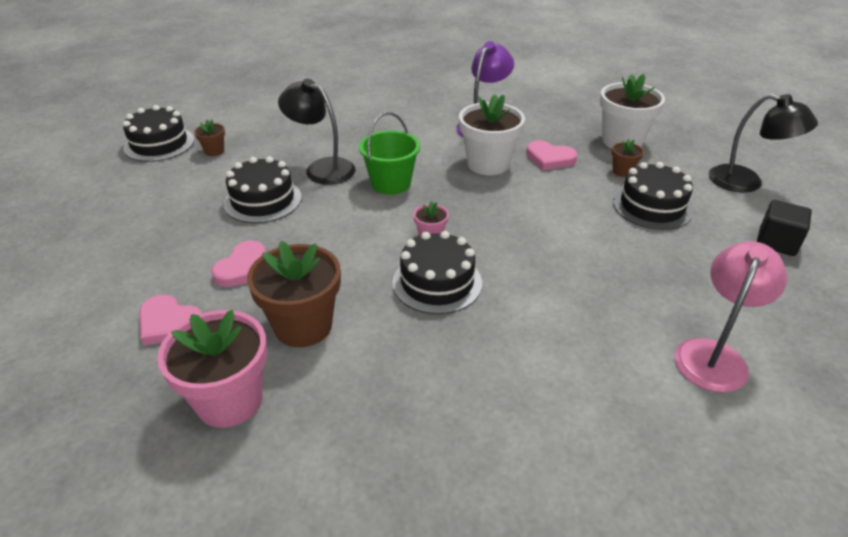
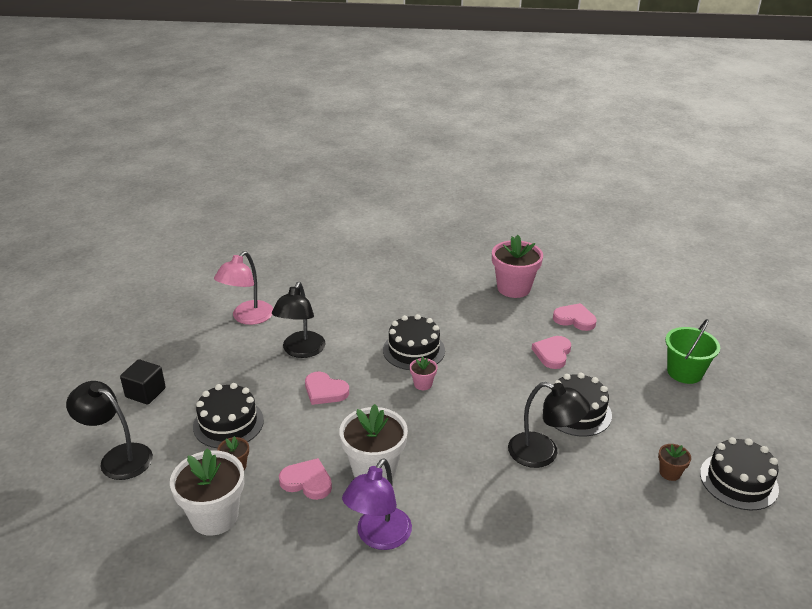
camera: 175 degrees right, 5 degrees down
(303, 326) = (492, 321): brown flower pot -> none
(391, 183) = (468, 438): green bucket -> green bucket (684, 372)
(552, 234) = (325, 391): none -> pink heart
(600, 289) = (301, 351): none -> black lamp

